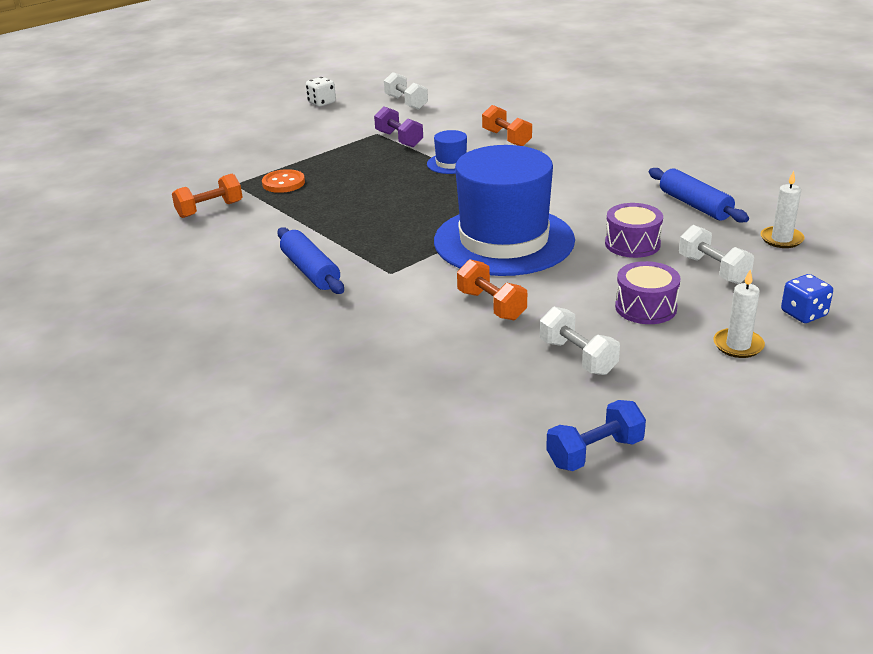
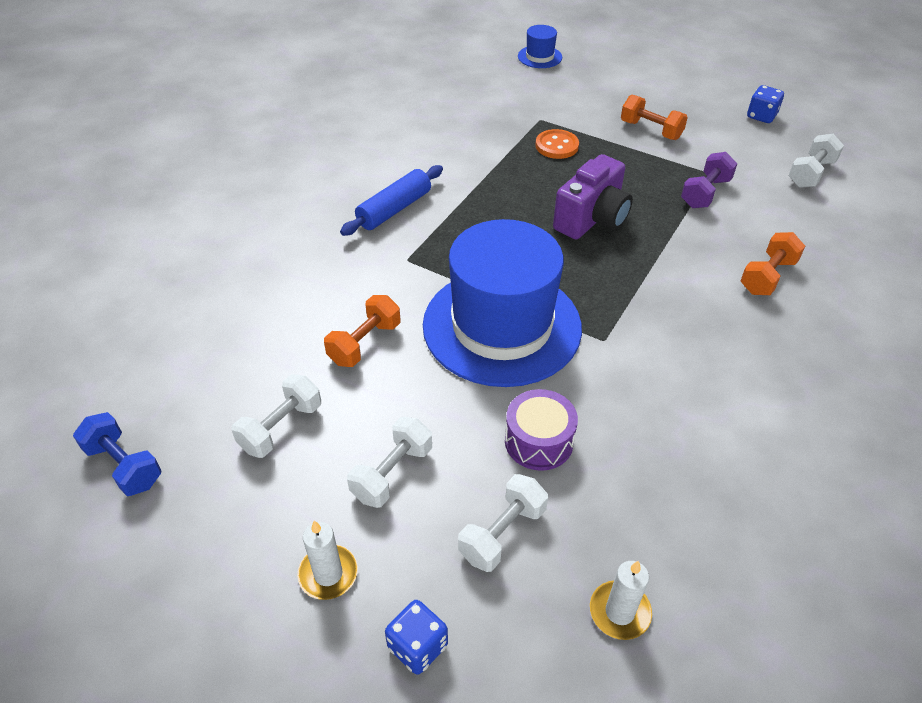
camera: 70 degrees right, 15 degrees up
(210, 209) = (483, 121): orange dumbbell -> orange dumbbell (650, 130)
(322, 103) = (761, 116): white dice -> blue dice
(397, 185) = (592, 219): none -> purple camera
(451, 163) = (668, 246): blue hat -> blue hat (539, 57)
(646, 307) = (392, 473): purple drum -> white dumbbell
(695, 205) = (677, 496): blue rolling pin -> none

